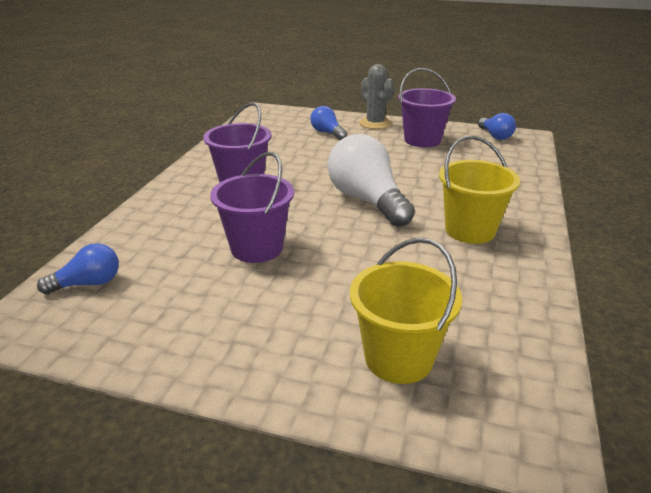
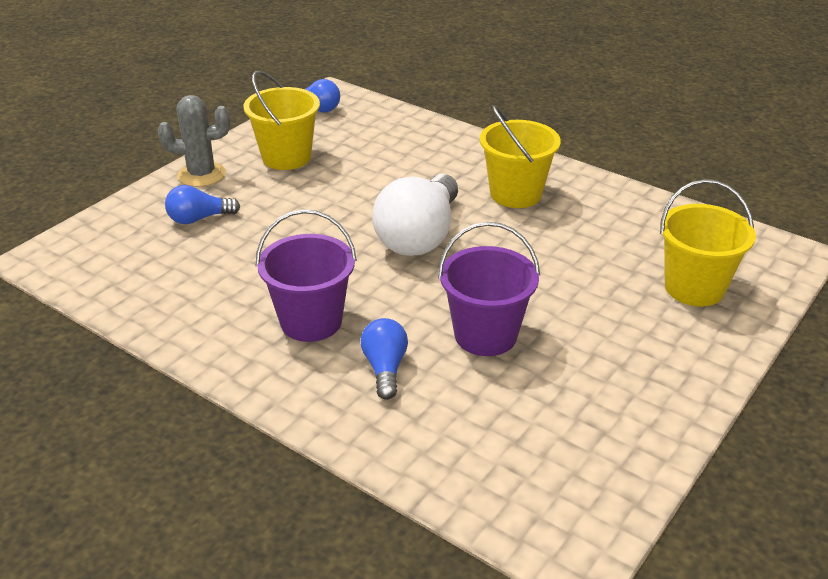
camera: 70 degrees left, 5 degrees up
(88, 283) = (507, 482): blue light bulb -> blue light bulb (385, 368)
(367, 201) = (419, 236): white light bulb -> white light bulb turned 60 degrees counterclockwise
(422, 140) = (286, 157): purple bucket -> yellow bucket

